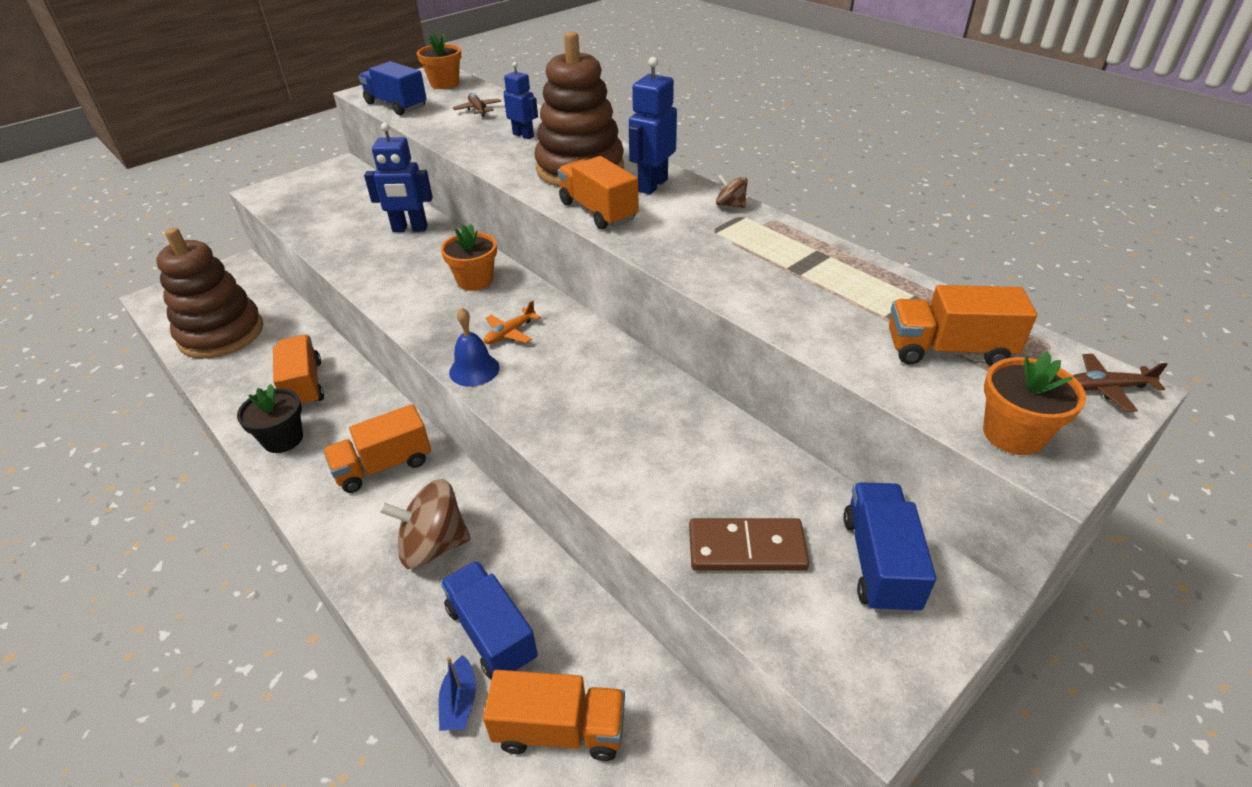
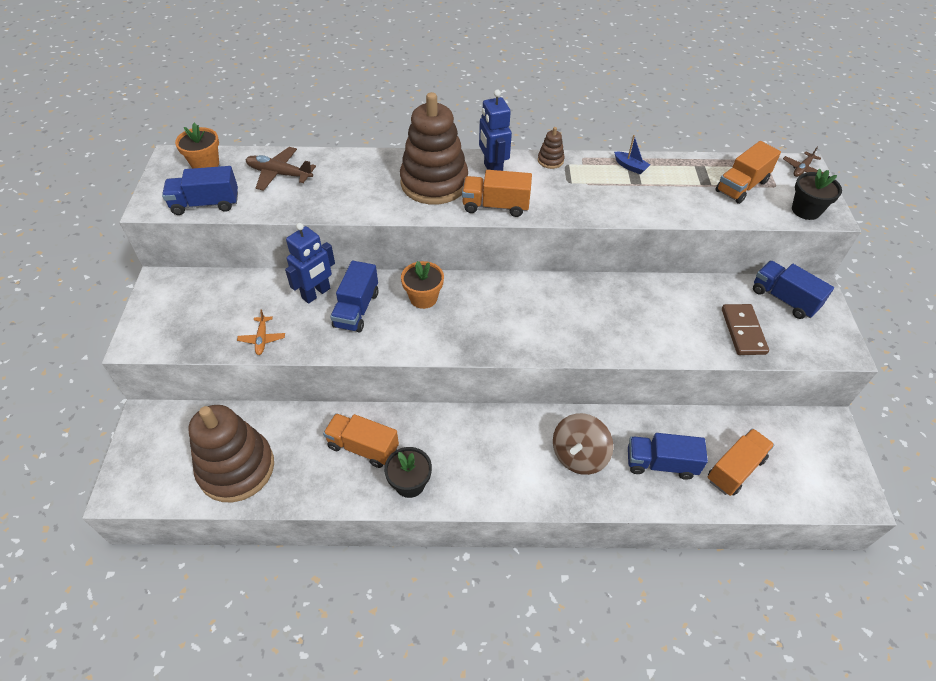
camera: 50 degrees left, 10 degrees up
(383, 466) = (490, 445): orange truck -> none
(414, 256) = (356, 309): none -> blue truck
(459, 702) = (691, 499): blue boat -> blue boat (630, 167)
(474, 370) = (517, 347): blue bell -> none
(478, 110) = (279, 174): brown plane -> brown plane, size x1.62
(510, 333) = (498, 314): orange plane -> orange plane (262, 339)
(523, 135) = (353, 178): blue robot -> none
(730, 205) = (550, 160): brown spinning top -> brown stacking toy
(746, 548) = (743, 331): brown domino -> brown domino turned 45 degrees counterclockwise
(1013, 434) = (806, 210): orange flower pot -> black flower pot

